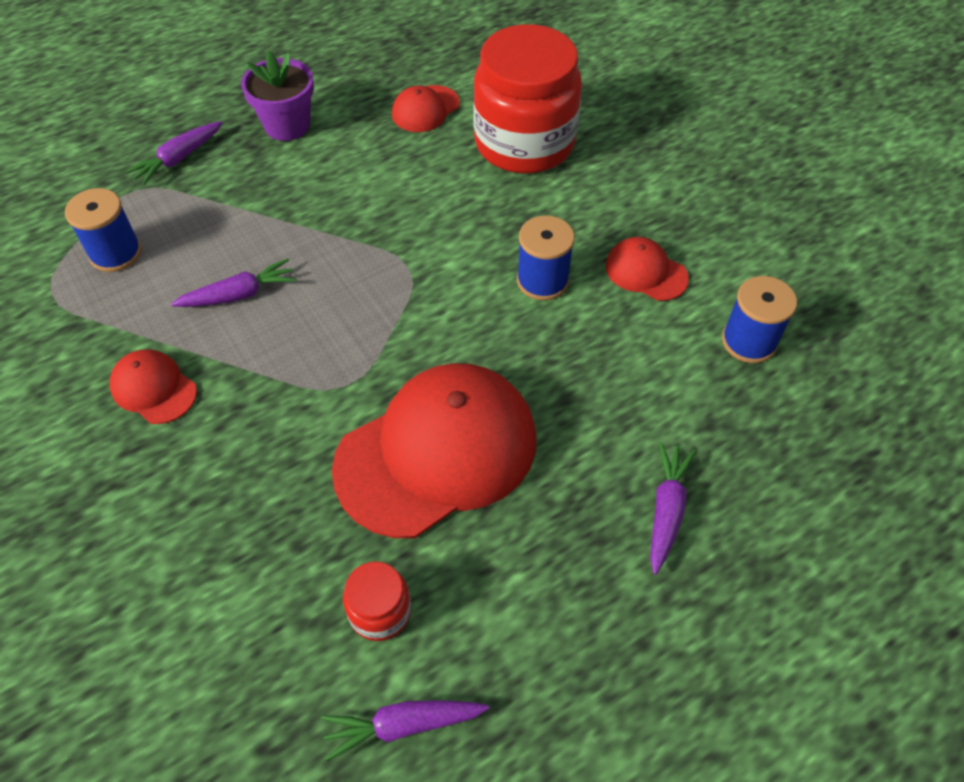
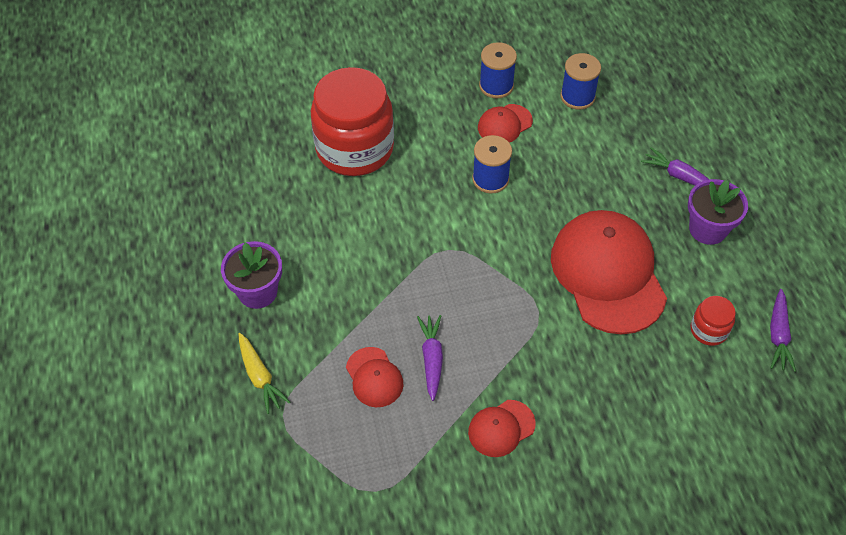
camera: 70 degrees left, 0 degrees up
(116, 253) = (352, 438): blue spool -> blue spool (496, 86)
(179, 159) = (260, 377): purple carrot -> yellow carrot
(425, 109) = (286, 197): red cap -> red cap (374, 377)
(578, 572) = (707, 229): none -> purple flower pot

